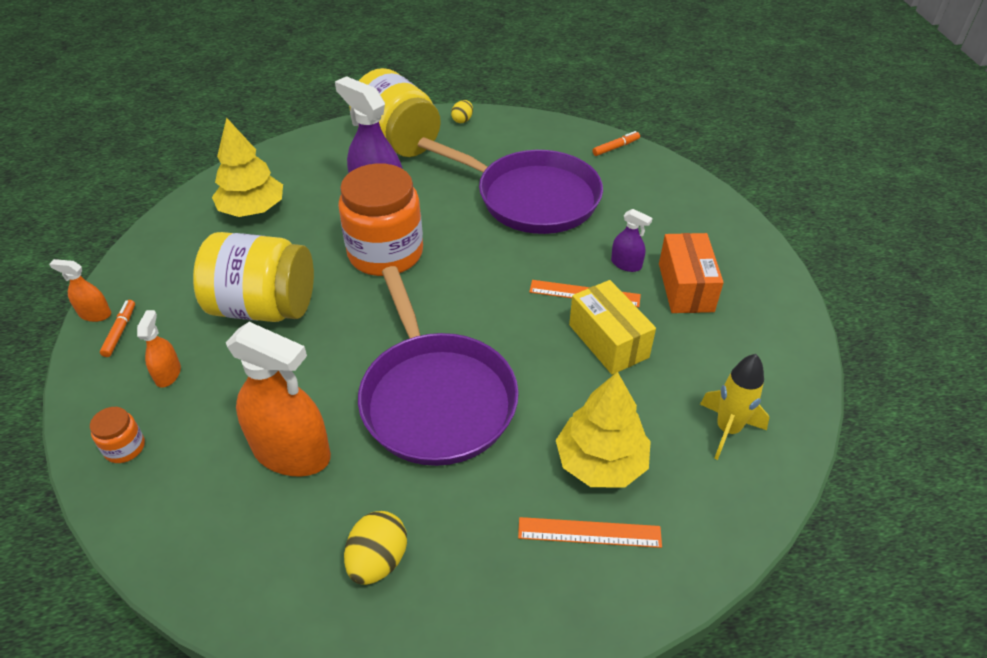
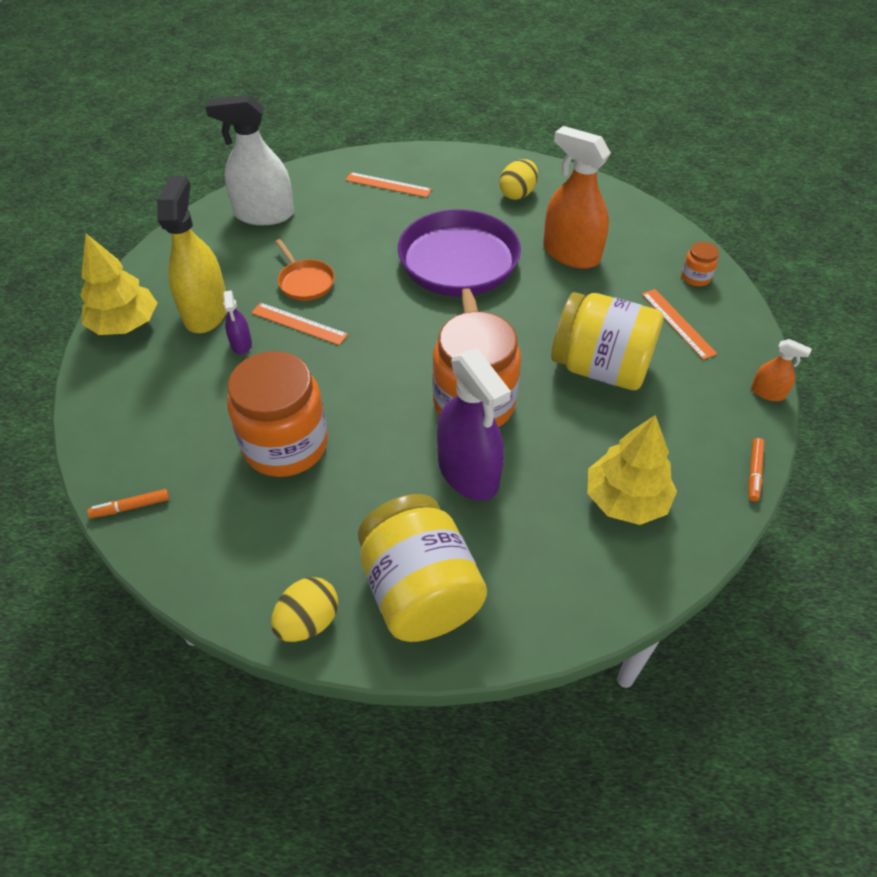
camera: 165 degrees left, 5 degrees up
(120, 331) = (735, 369): orange marker -> orange marker (754, 472)
(168, 374) = (677, 323): orange spray bottle -> orange ruler
(462, 120) = (308, 621): yellow egg -> yellow egg, size x1.66
(532, 198) = (285, 445): purple pan -> orange jar
(601, 462) = (360, 213): yellow tree -> yellow tree (125, 324)
(608, 341) = (305, 282): yellow box -> orange pan
(626, 264) = (241, 344): purple spray bottle -> purple spray bottle turned 150 degrees counterclockwise
(686, 287) = (206, 312): orange box -> yellow spray bottle
(727, 430) = (264, 214): yellow rocket -> white spray bottle

